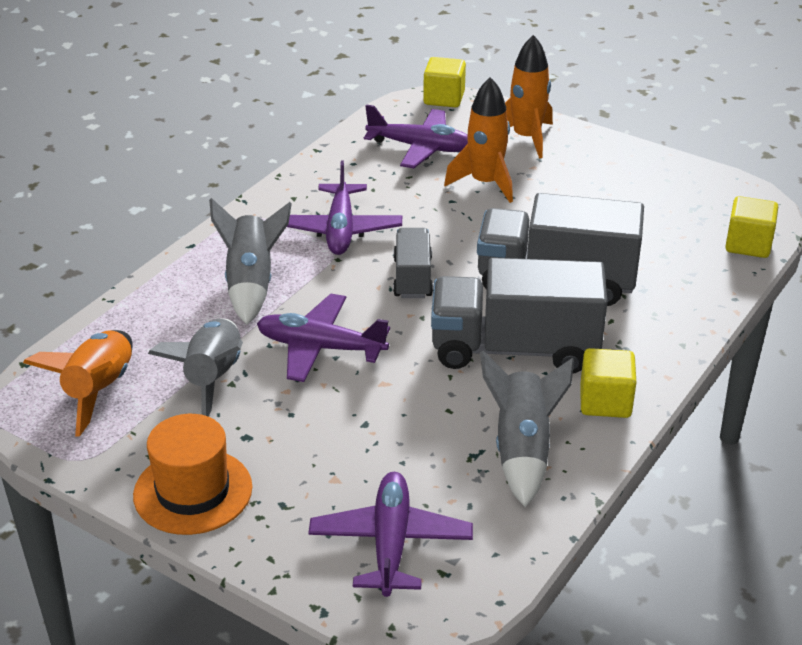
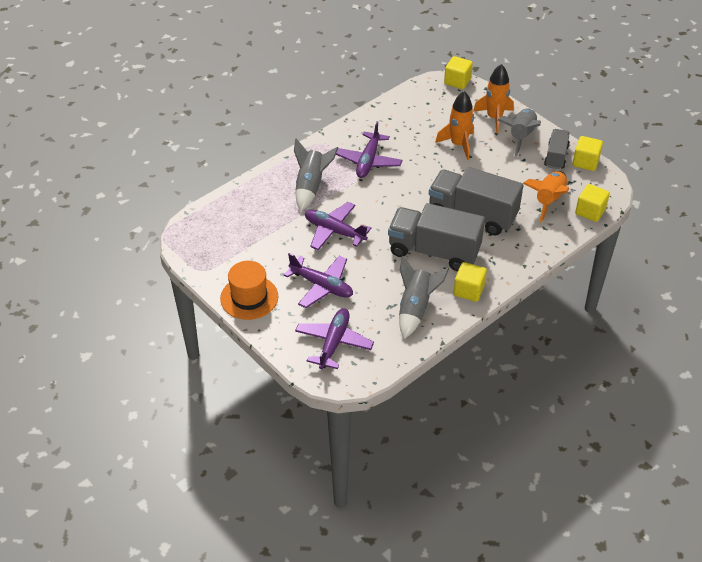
camera: 15 degrees right, 10 degrees up
(99, 390) = (218, 234): orange rocket -> orange rocket (548, 200)
(213, 378) = (275, 238): grey rocket -> grey rocket (521, 136)
(412, 278) = (396, 198): grey truck -> grey truck (556, 156)
(420, 148) = (431, 114): purple plane -> purple plane (321, 286)
(702, 177) = (585, 162): none -> yellow cube

